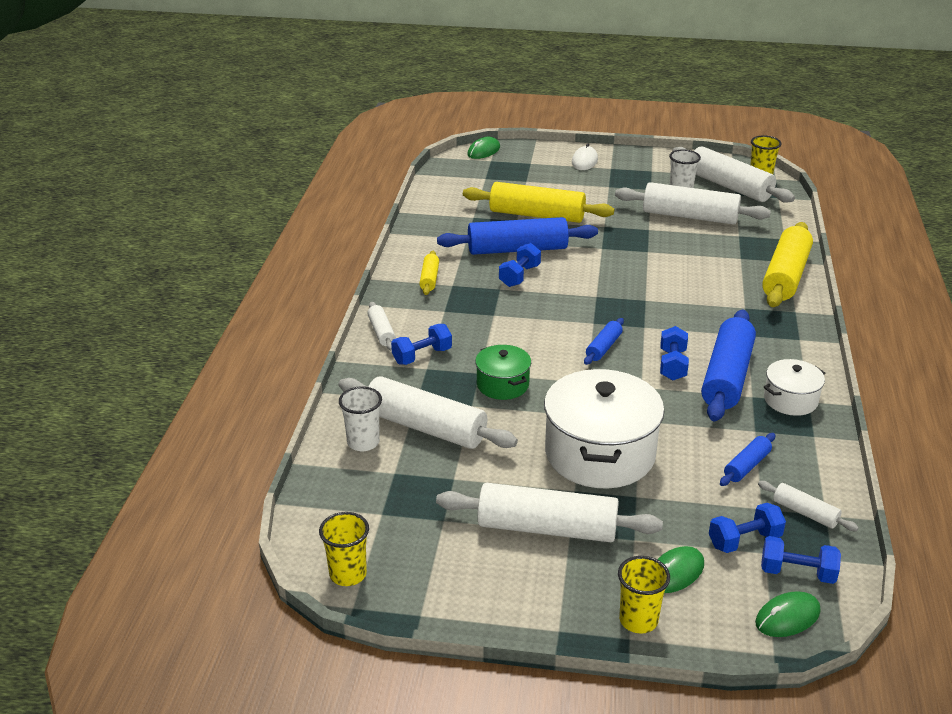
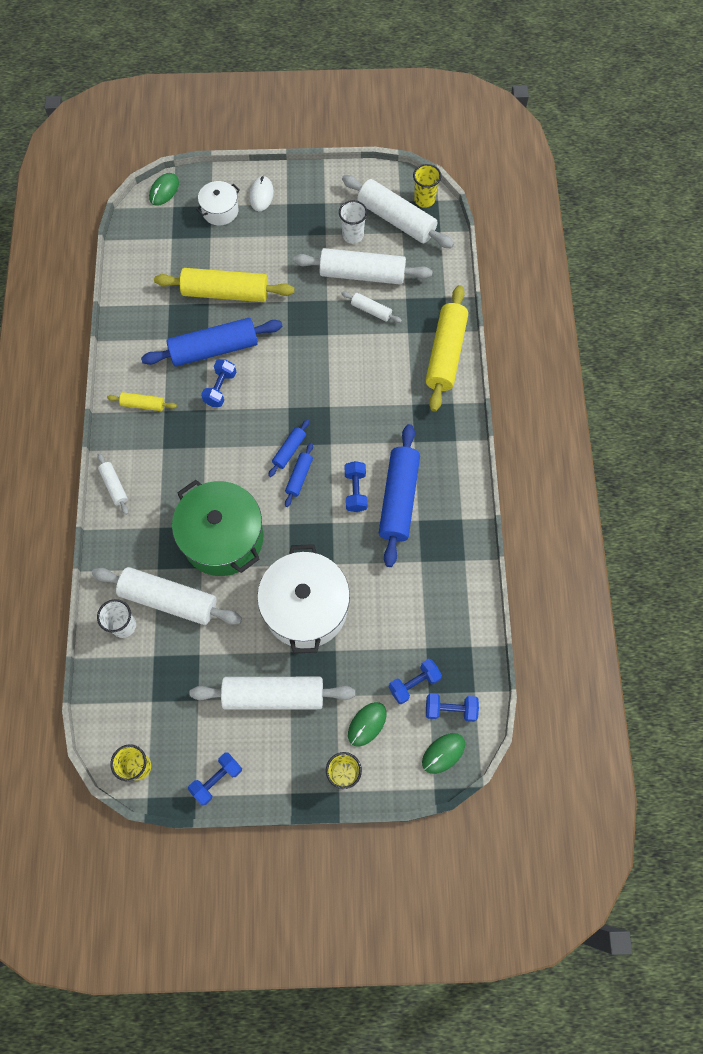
camera: 10 degrees left, 35 degrees up
(422, 356) = (153, 512): blue dumbbell -> blue dumbbell (217, 779)
(429, 279) = (143, 405): yellow rolling pin -> yellow rolling pin turned 75 degrees counterclockwise
(502, 384) = (223, 538): green pot -> green pot, size x1.94
(747, 466) = (415, 603): blue rolling pin -> blue rolling pin (289, 450)
(790, 400) = (448, 520): white pot -> white pot (220, 211)
(805, 513) = (457, 647): white rolling pin -> white rolling pin (371, 310)

